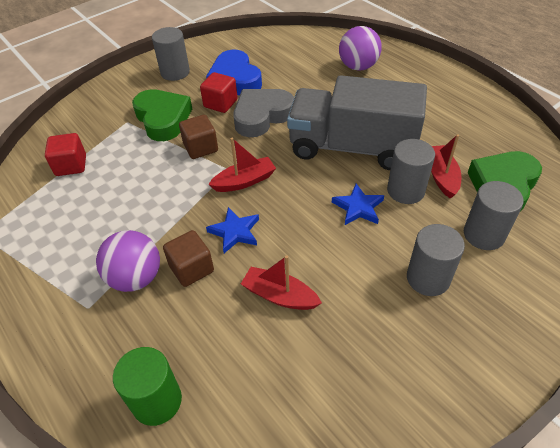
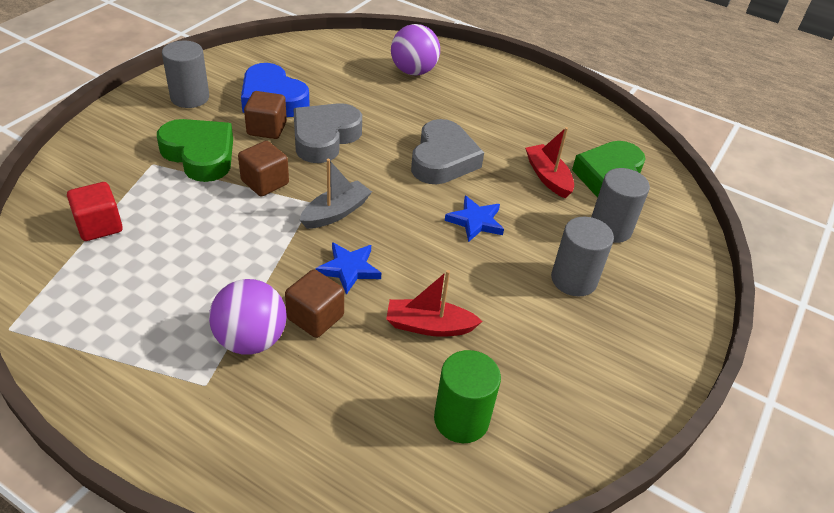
camera: 25 degrees left, 5 degrees down
(157, 401) = (338, 462): green cylinder -> green cylinder (461, 419)
(220, 103) = (267, 129): red cube -> brown cube
(244, 181) = (336, 213): red boat -> grey boat
(352, 147) = (443, 159): grey truck -> grey heart
(405, 190) = (517, 197): grey cylinder -> none

